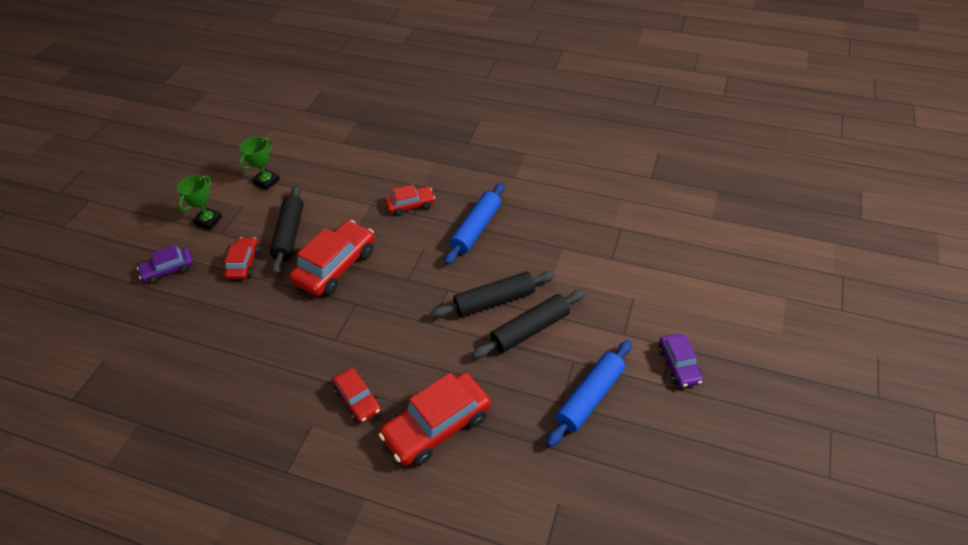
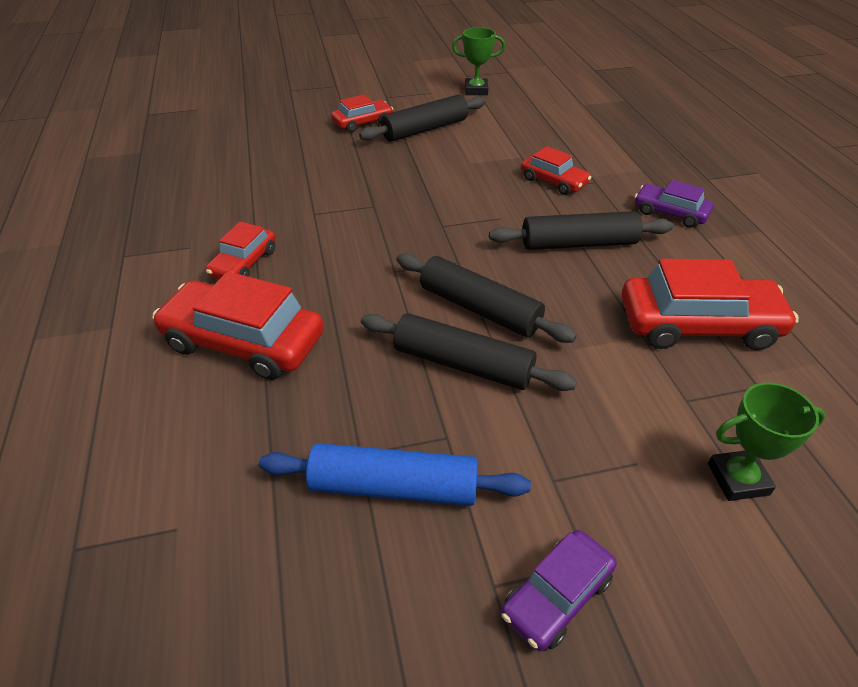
camera: 55 degrees right, 5 degrees down
(168, 270) = (319, 93): purple car -> purple car (670, 213)
(208, 220) = (394, 85): green trophy -> green trophy (738, 479)
(336, 266) = (412, 172): red car -> red car (698, 325)
(476, 229) = (578, 243): blue rolling pin -> black rolling pin

